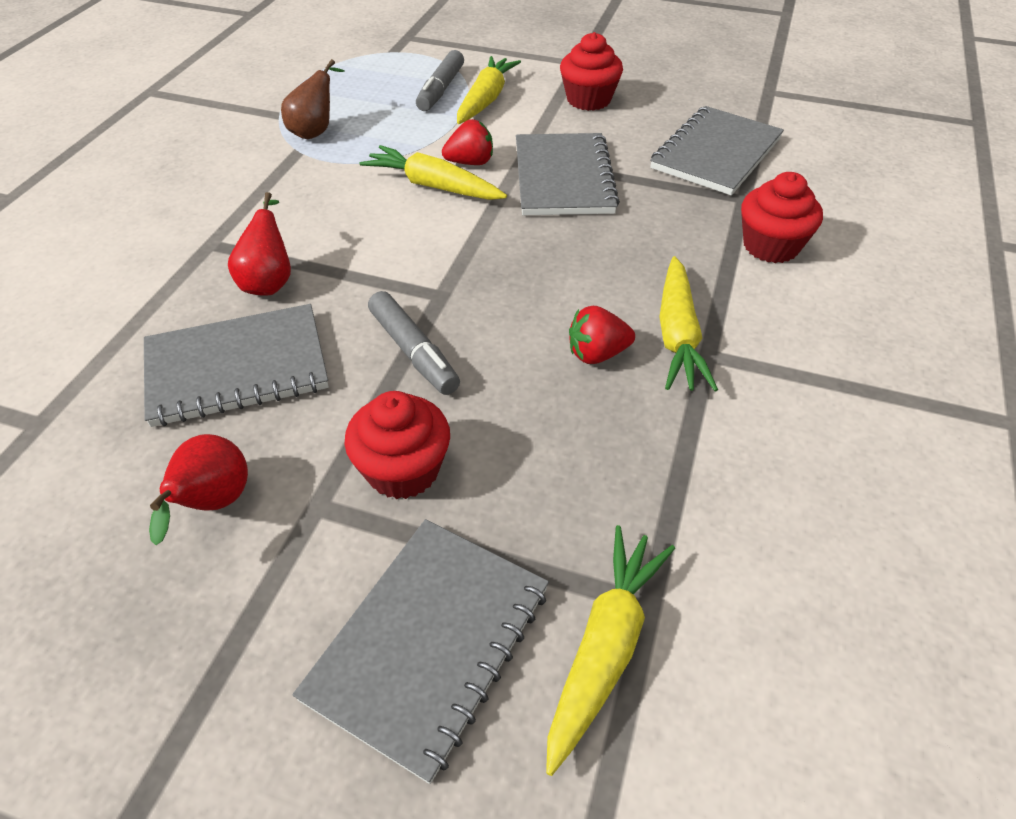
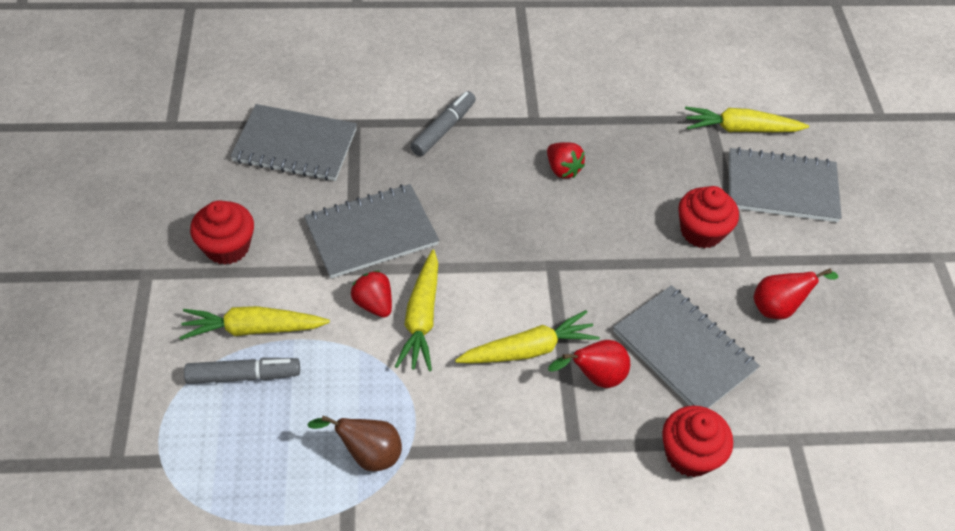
camera: 115 degrees left, 5 degrees up
(413, 351) = (613, 260): grey marker -> grey marker (443, 129)
(677, 335) = (525, 136): yellow carrot -> yellow carrot (528, 349)
(770, 246) = (409, 103): red cupcake -> red cupcake (689, 454)

